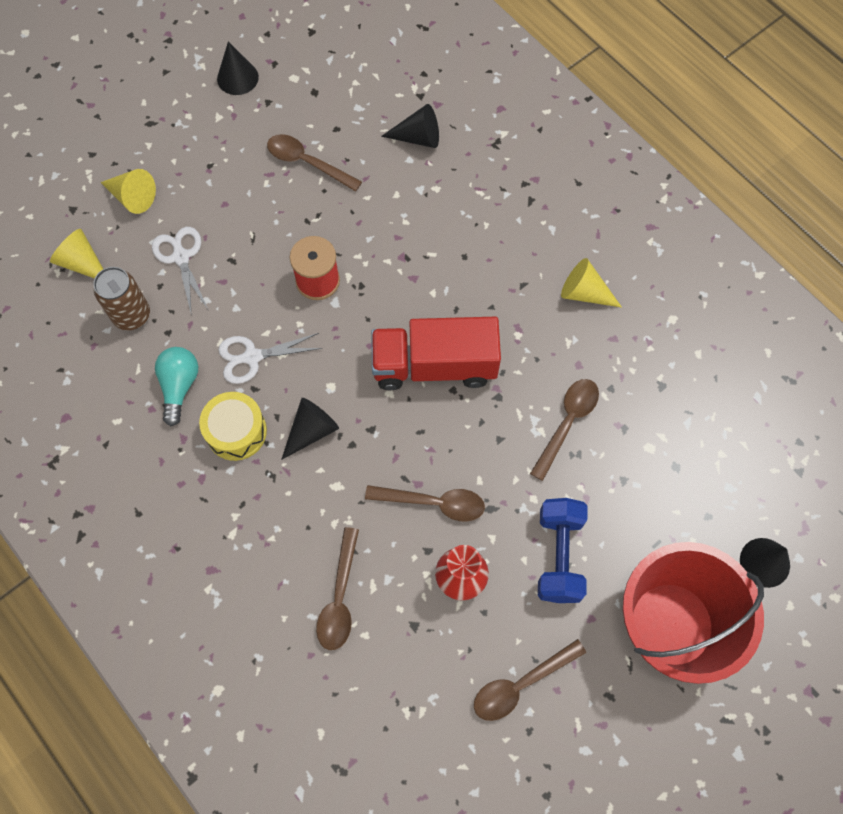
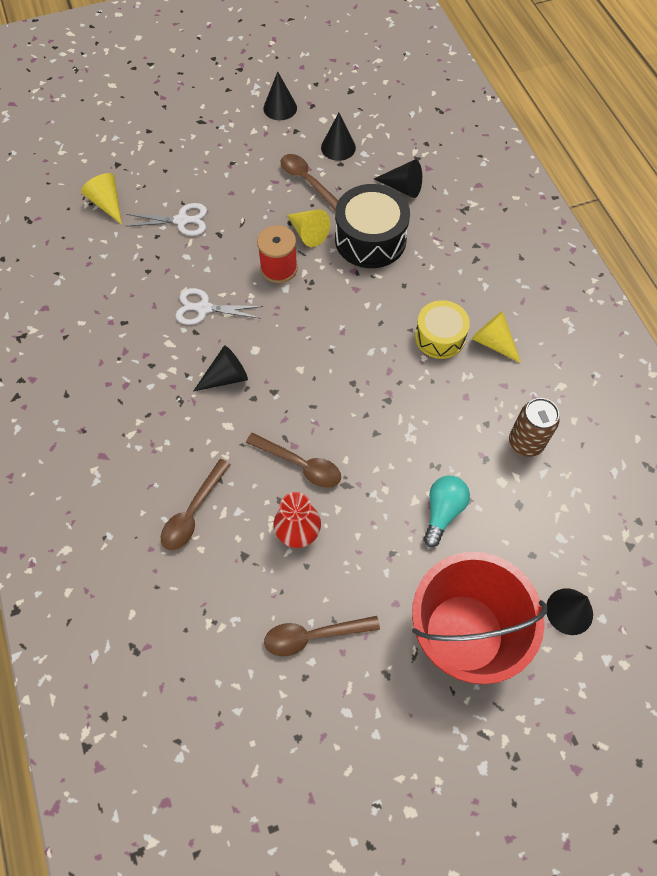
camera: 20 degrees right, 5 degrees down
(132, 197) = (164, 168): yellow cone -> yellow cone (308, 233)
(132, 315) = (126, 251): brown can -> brown can (525, 443)
(179, 386) = (139, 312): turquoise light bulb -> turquoise light bulb (443, 511)
(181, 257) = (181, 220): white scissors -> white scissors turned 90 degrees clockwise
(236, 431) = (167, 359): yellow drum -> yellow drum (440, 337)
(325, 109) = (338, 147): none -> black cone
(406, 212) = (370, 239): none -> black drum
(434, 365) = (345, 359): red truck -> none
(559, 556) = (388, 542): blue dumbbell -> none
(567, 423) = (438, 439): brown spoon -> none

